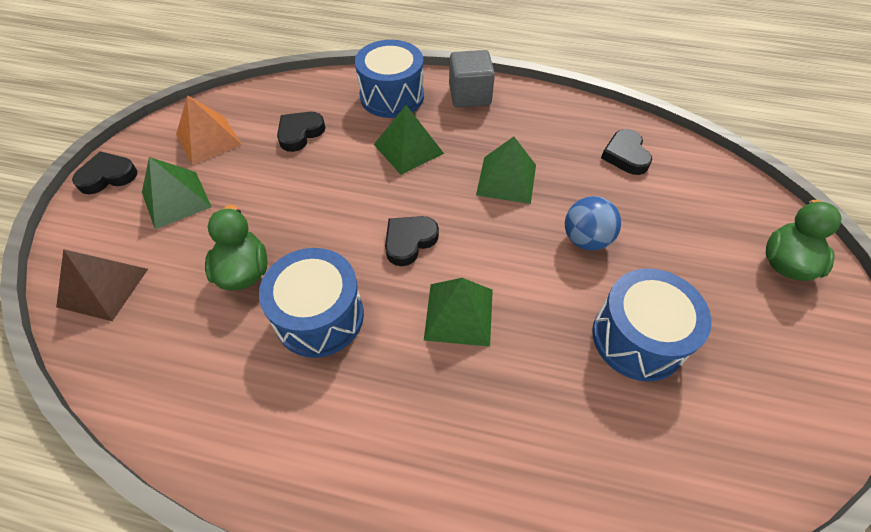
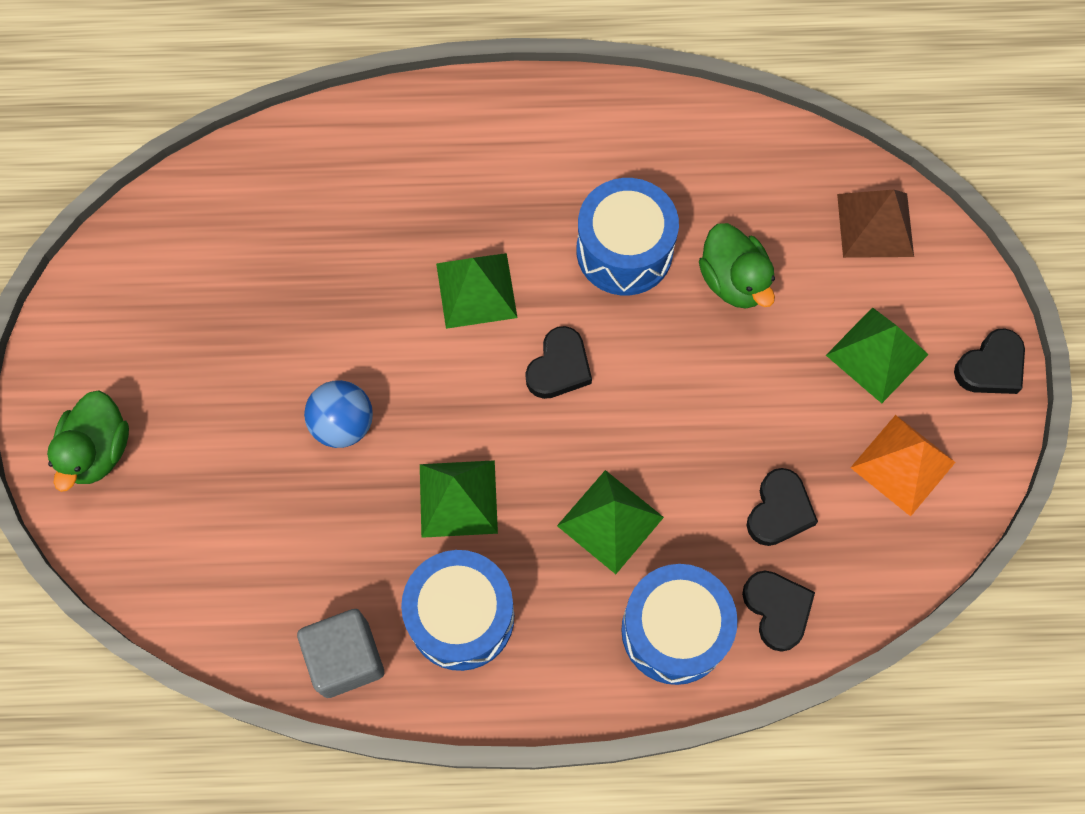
camera: 165 degrees right, 15 degrees up
(469, 95) = (550, 667): grey cube -> grey cube (346, 658)
(625, 155) = (293, 590): black heart -> black heart (777, 610)
(638, 338) = (281, 310): blue drum -> blue drum (461, 617)

